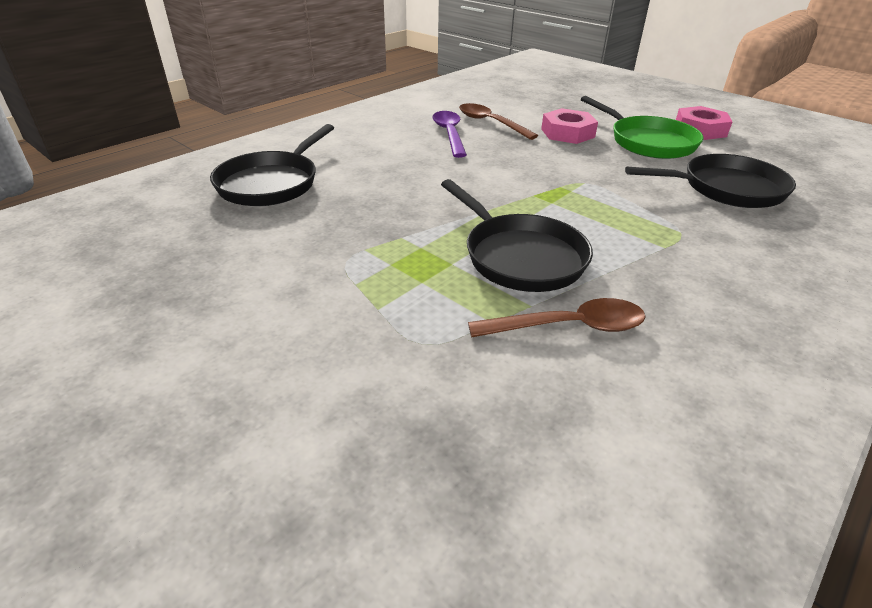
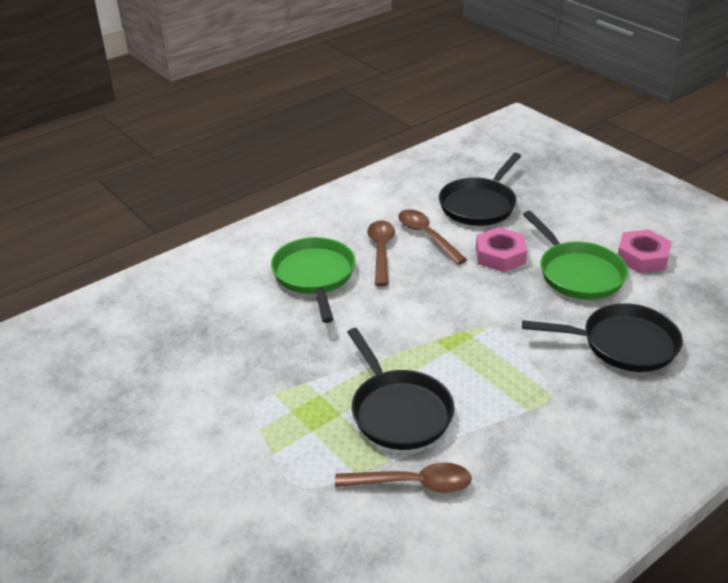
camera: 10 degrees right, 0 degrees up
(272, 183) = (206, 310): black pan -> black pan (479, 205)
(387, 153) = (314, 276): none -> green pan
(449, 134) = (381, 251): purple spoon -> brown spoon

